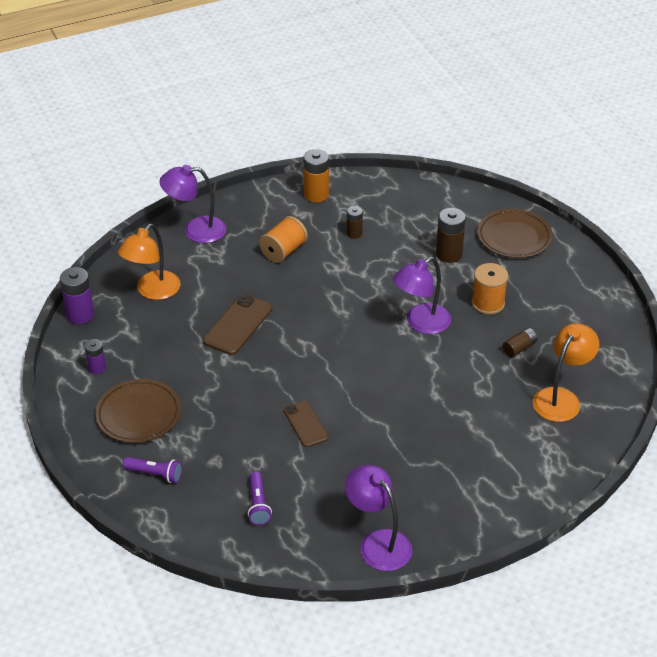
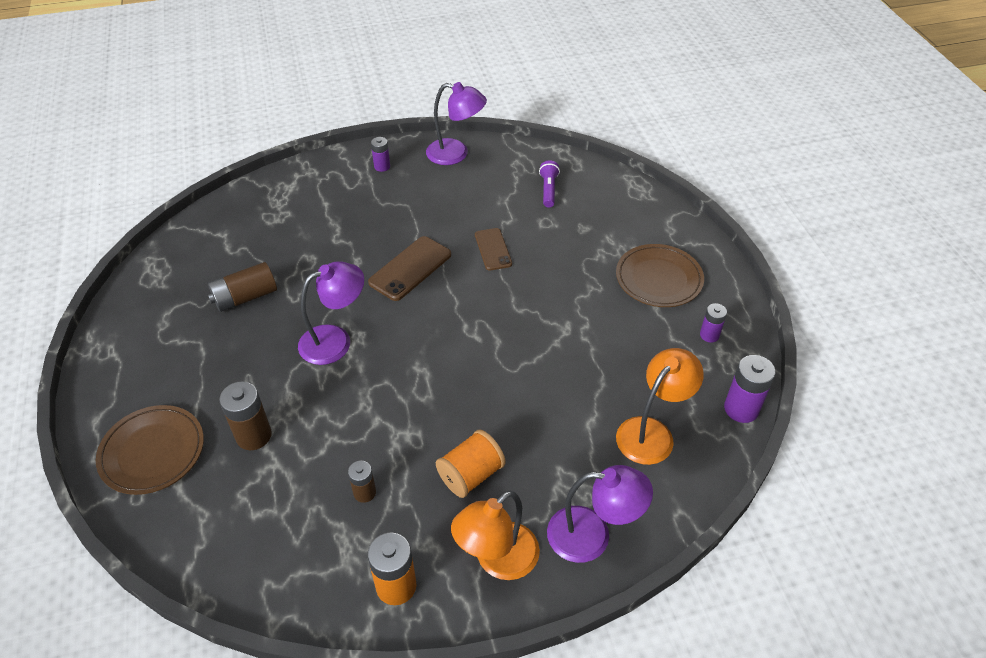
camera: 170 degrees left, 5 degrees up
(155, 474) = (639, 223): purple flashlight -> none
(238, 325) = (547, 367): brown phone -> brown phone (410, 268)
(378, 543) = (456, 154): purple lamp -> purple lamp turned 45 degrees counterclockwise
(459, 511) = (382, 166): none -> purple battery
(488, 303) = (246, 356): orange spool -> none
(519, 348) = (245, 297): brown battery -> brown battery, size x1.65
(561, 398) = (238, 242): orange lamp -> orange lamp (497, 560)

